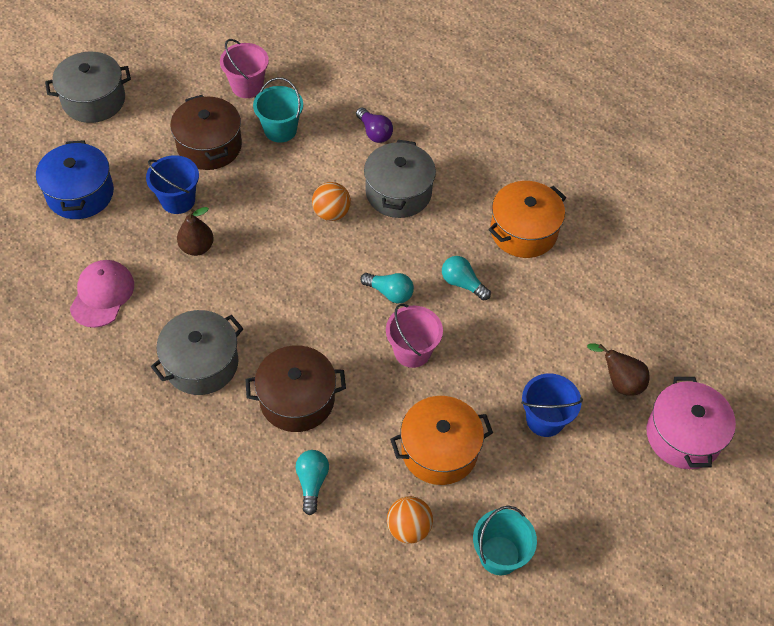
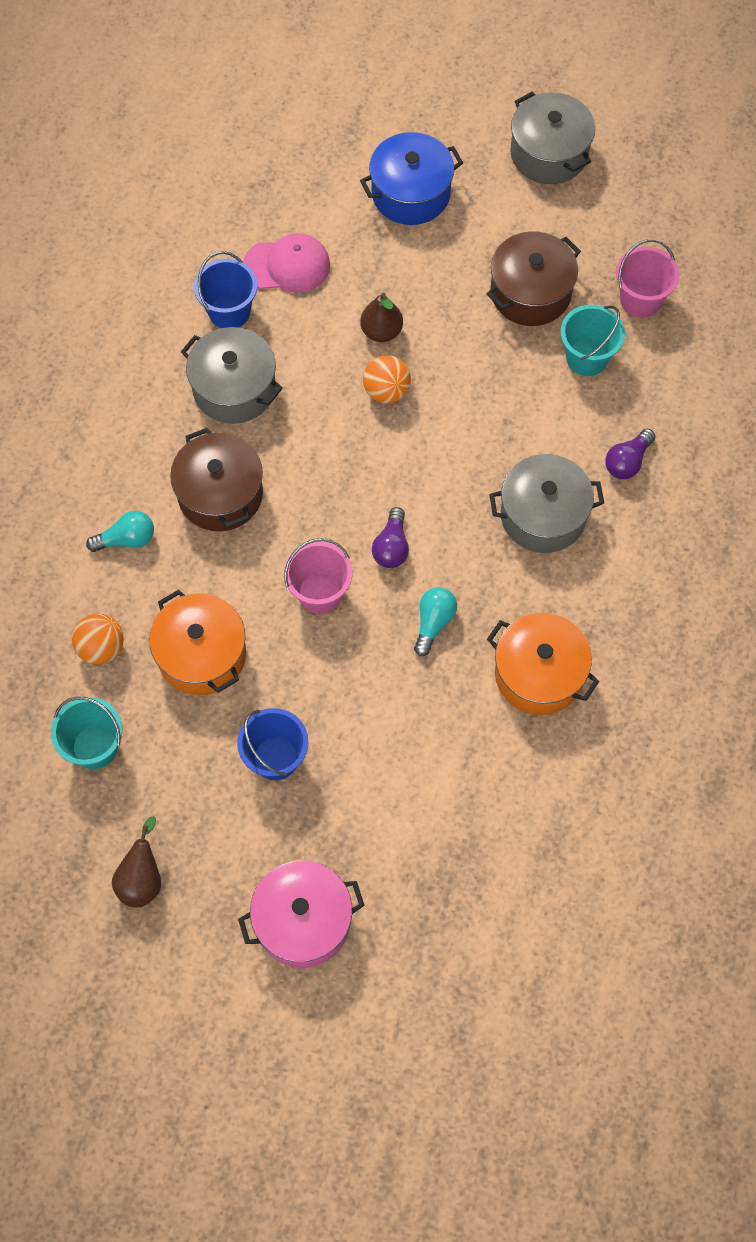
camera: 75 degrees right, 10 degrees up
(178, 200) = (439, 289): blue bucket -> blue bucket (229, 312)
(331, 213) = (483, 451): orange ball -> orange ball (386, 391)
(389, 292) = (391, 547): turquoise light bulb -> purple light bulb
(620, 382) = (354, 833): brown pear -> brown pear (142, 879)

